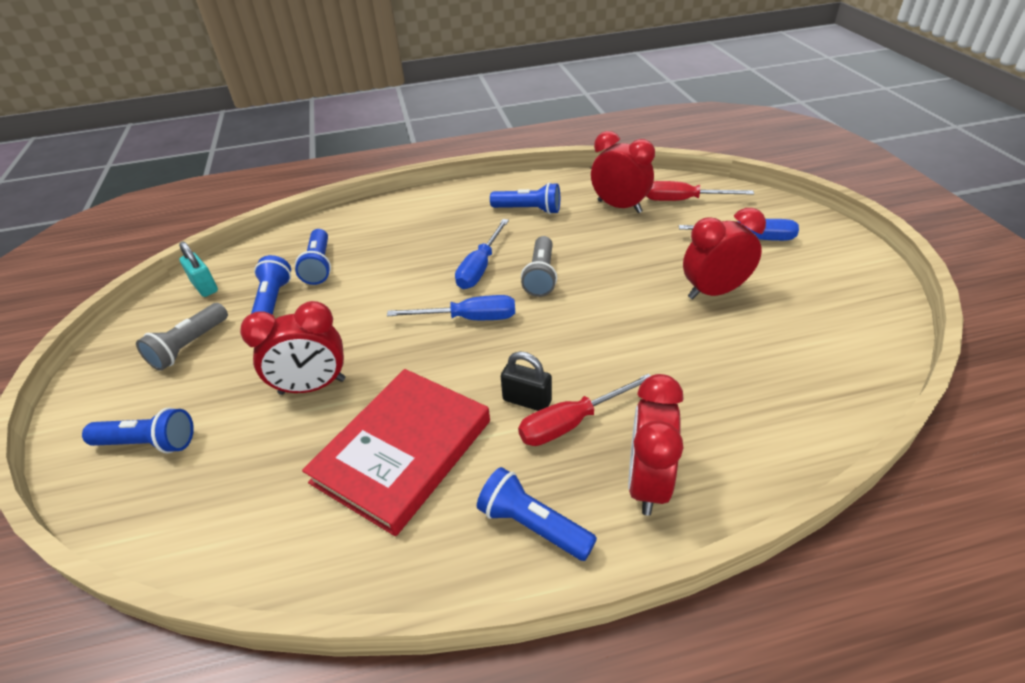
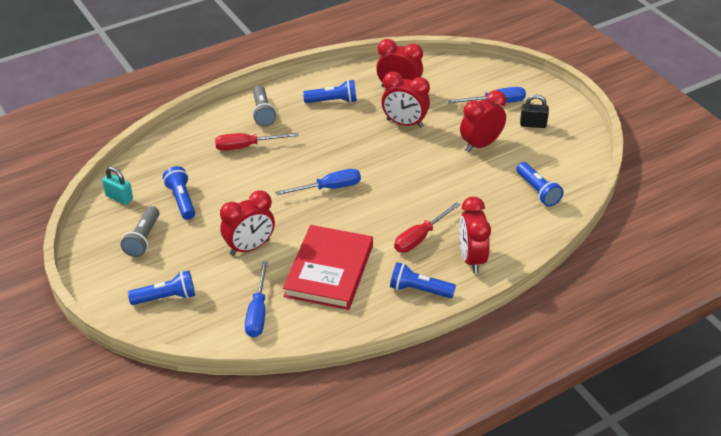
camera: 20 degrees left, 0 degrees up
(319, 266) = (197, 168): blue flashlight -> blue flashlight (537, 191)
(480, 267) = (318, 151): blue screwdriver -> blue screwdriver (258, 312)
(527, 400) = (389, 230): black padlock -> black padlock (533, 124)
(541, 276) = (364, 151): grey flashlight -> grey flashlight (263, 113)
(611, 248) = (404, 123): none -> red clock
(683, 200) = (443, 78): red screwdriver -> red screwdriver (246, 146)

